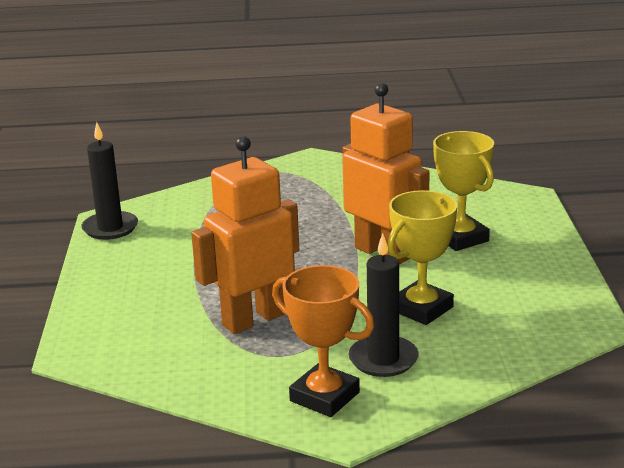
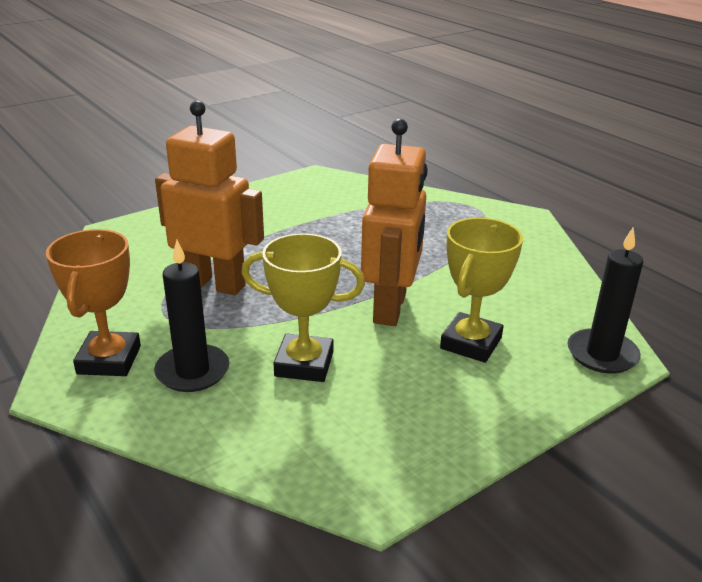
camera: 55 degrees right, 5 degrees up
(110, 228) = (303, 182): black candle -> black candle (602, 354)

